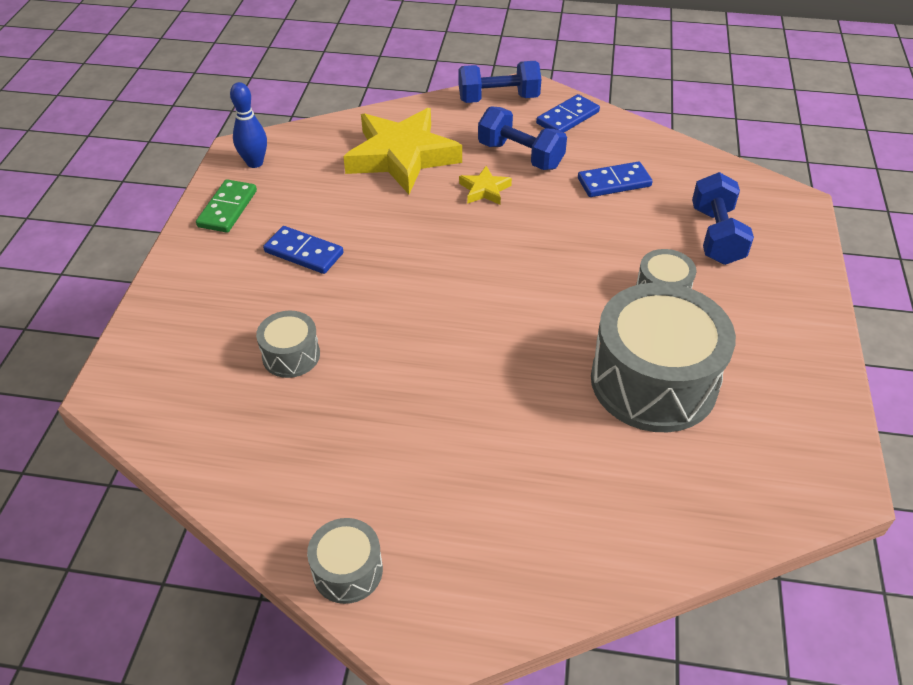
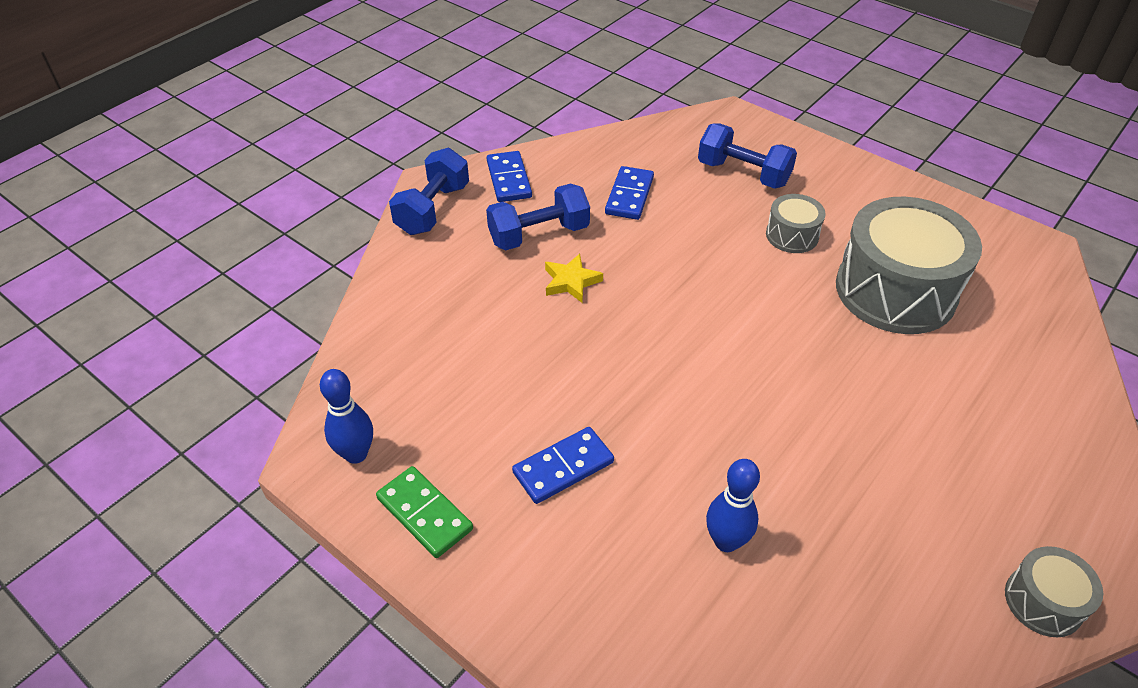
camera: 60 degrees left, 0 degrees up
(291, 355) = (726, 541): grey drum -> blue bowling pin
(402, 156) = (463, 319): yellow star -> none

